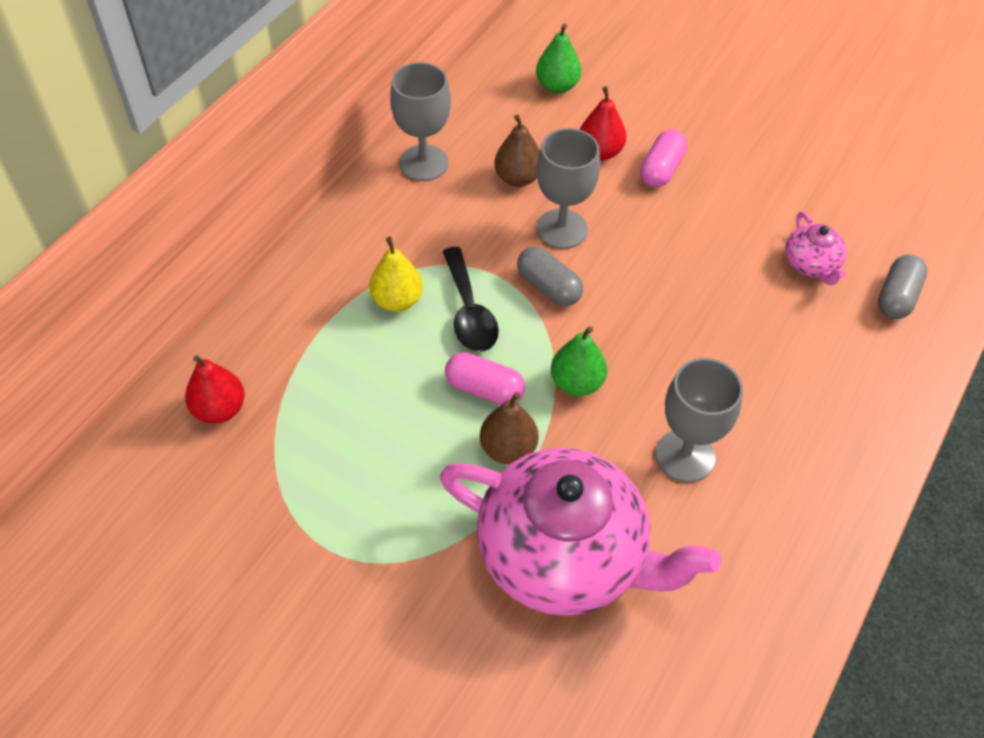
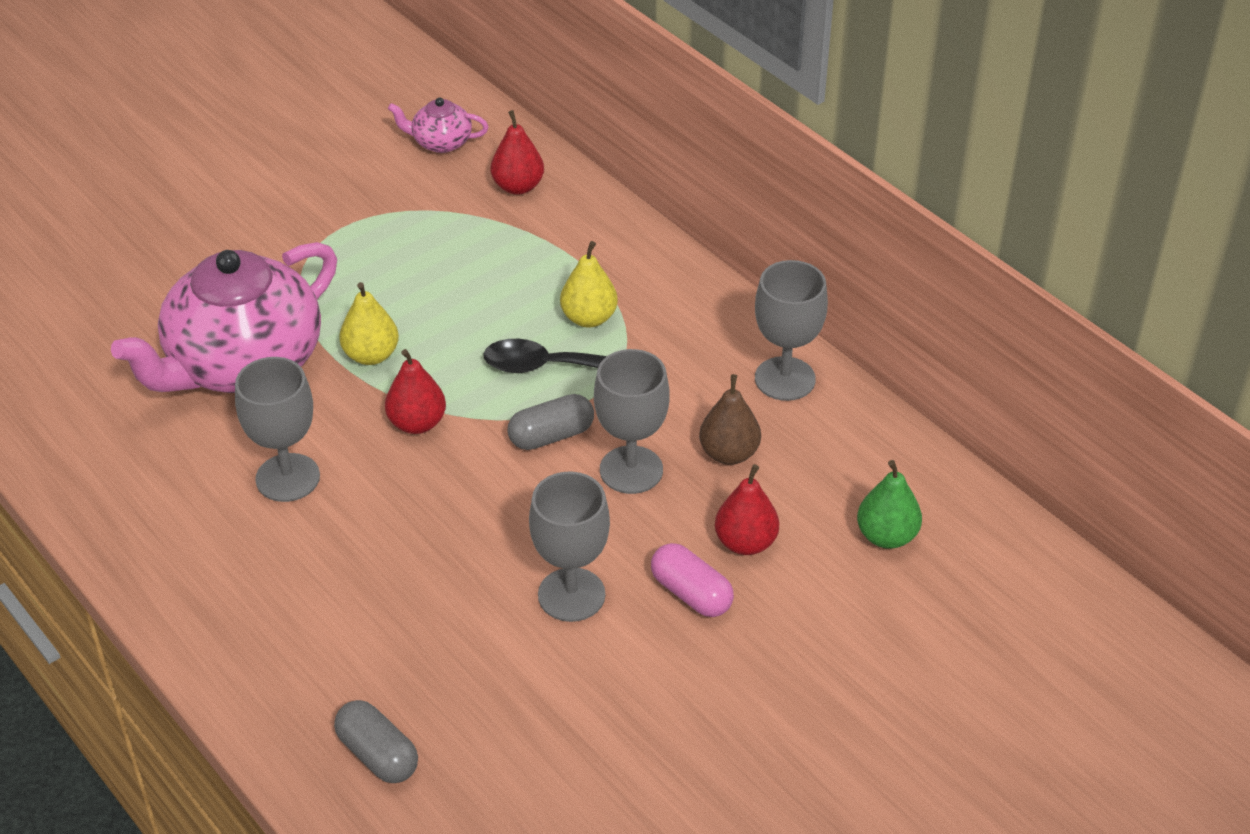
camera: 110 degrees right, 10 degrees down
(484, 389) = (447, 355): pink capsule -> none
(508, 449) = (371, 355): brown pear -> yellow pear
(576, 383) = (417, 423): green pear -> red pear
(699, 232) = (571, 595): none -> grey goblet
(811, 264) = (470, 687): pink teapot -> pink teapot (440, 142)

